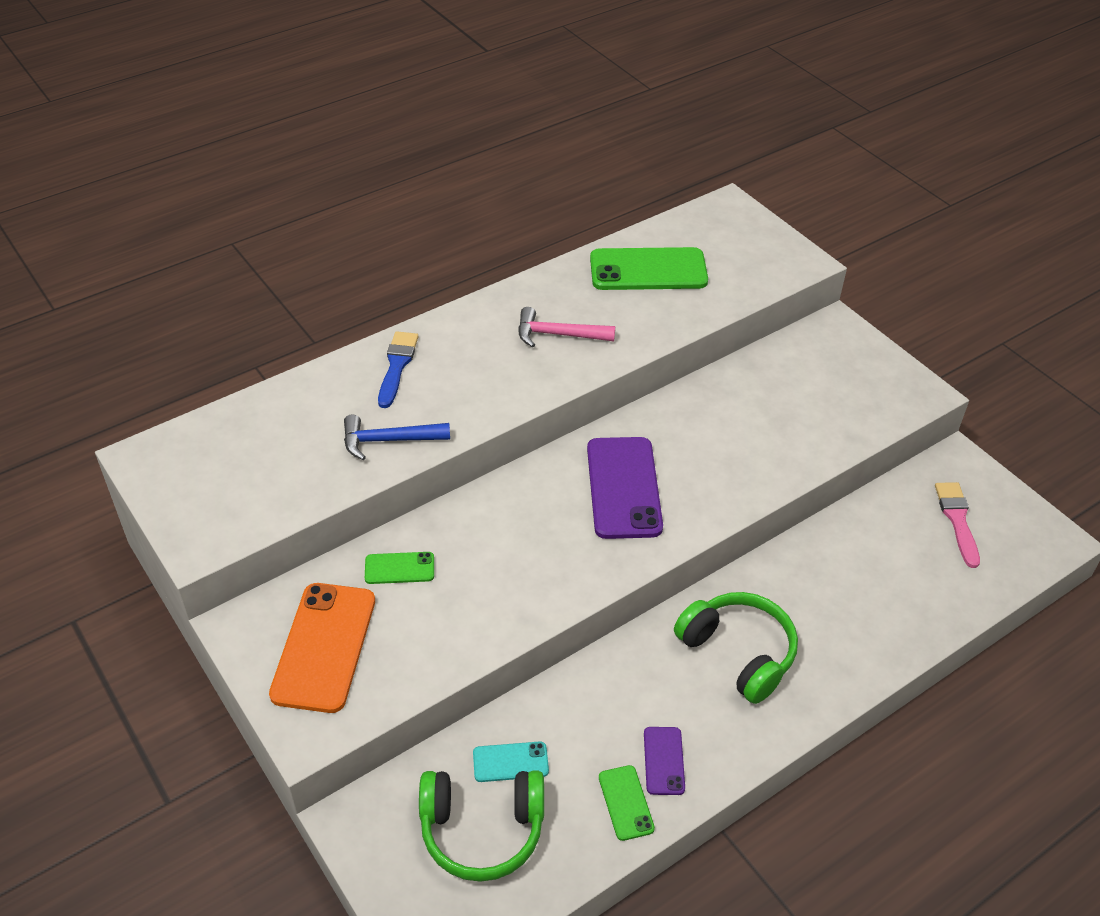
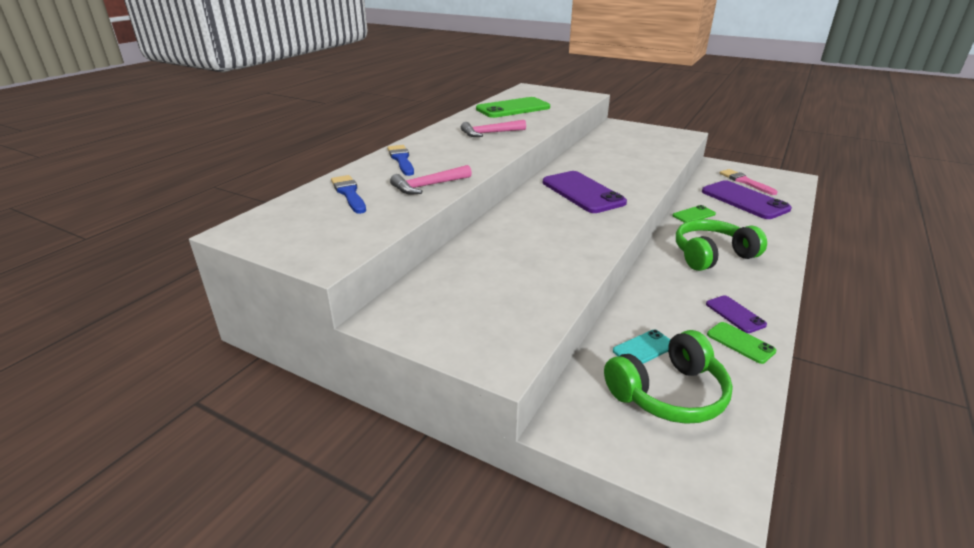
camera: 25 degrees left, 15 degrees down
(291, 424) = (349, 193): none -> blue brush
(324, 647) = (465, 310): orange phone -> none
(389, 440) = (428, 186): blue hammer -> pink hammer
(399, 568) = (480, 257): green phone -> green phone (694, 215)
(738, 653) = (712, 255): green headphones -> green headphones turned 45 degrees counterclockwise
(907, 562) = (744, 200): none -> purple phone

